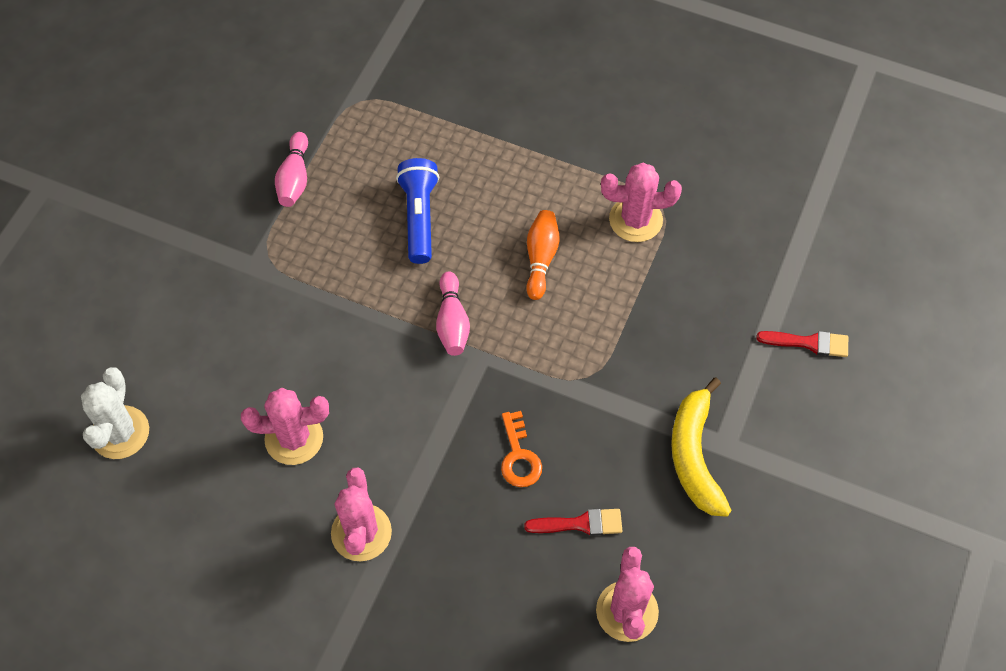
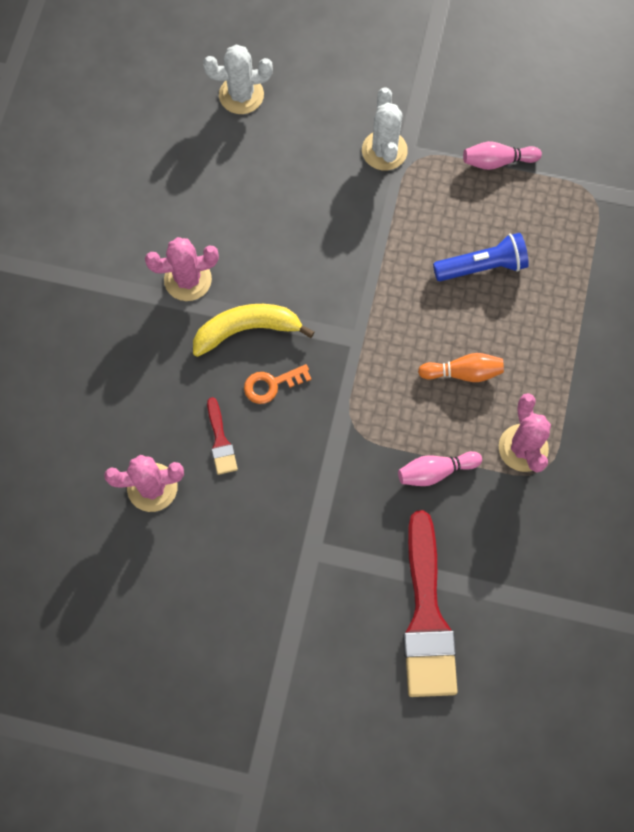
camera: 80 degrees right, 10 degrees up
(247, 287) = (384, 150): none -> white cactus
(294, 438) = (258, 215): pink cactus -> none
(452, 322) = (385, 312): pink bowling pin -> pink bowling pin (435, 471)
(694, 455) = (297, 526): yellow banana -> yellow banana (247, 330)
(808, 343) = (426, 616): red brush -> red brush, size x2.20

